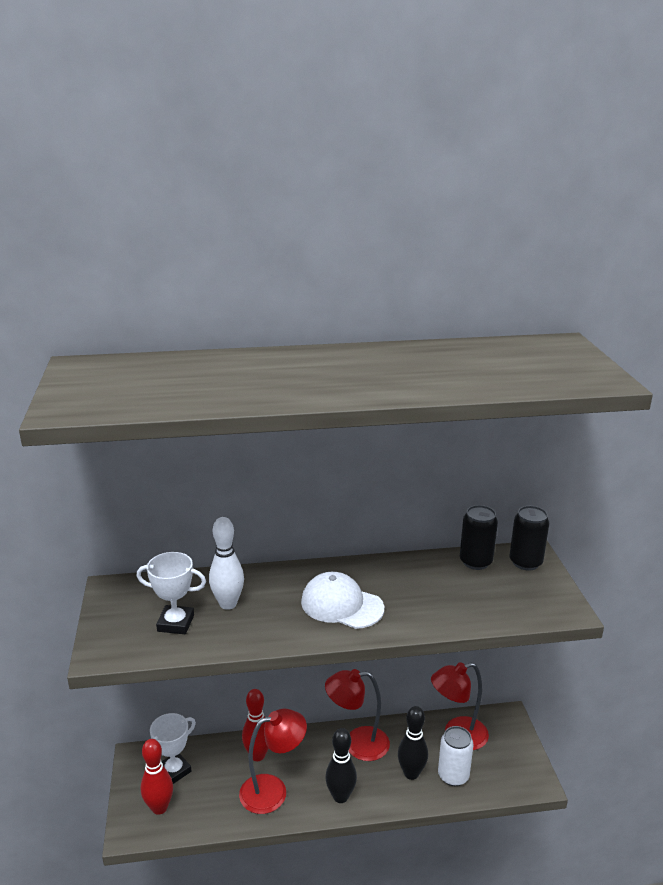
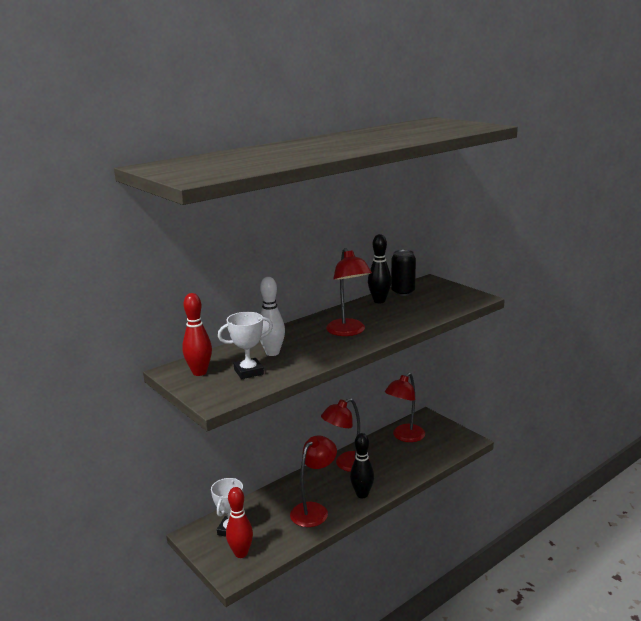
camera: 30 degrees left, 5 degrees down
(257, 755) = (284, 497): red bowling pin -> red bowling pin (199, 372)
(341, 605) = (348, 332): white cap -> red lamp
(411, 773) = (395, 465): black bowling pin -> black bowling pin (379, 301)
(453, 776) = (421, 456): white can -> none
(525, 562) = (431, 285): black can -> none

